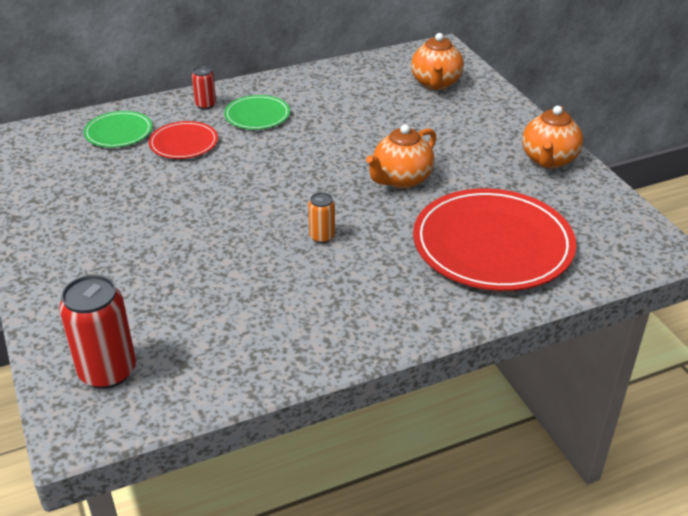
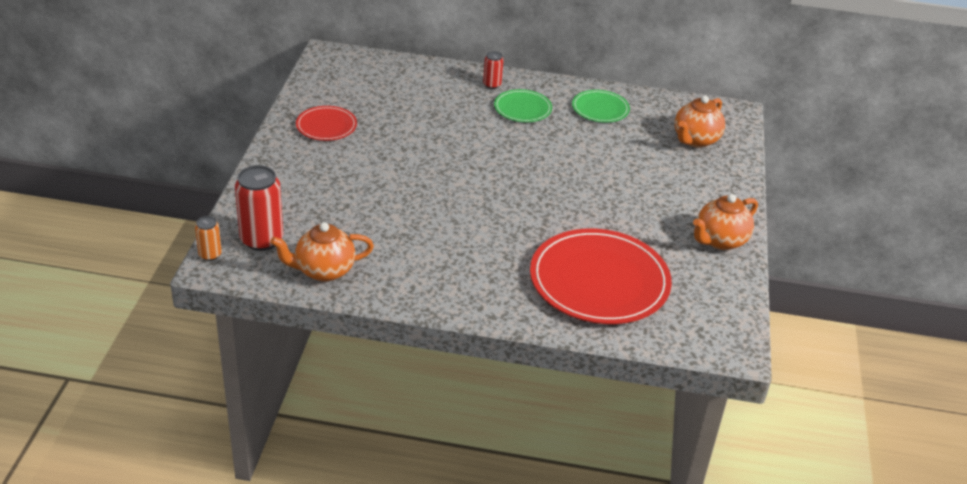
camera: 30 degrees right, 0 degrees up
(118, 132) = (410, 81): green plate -> green plate (600, 109)
(183, 143) = (448, 108): red plate -> red plate (326, 126)
(322, 237) = (479, 218): orange can -> orange can (210, 254)
(401, 179) = (582, 203): orange teapot -> orange teapot (324, 271)

